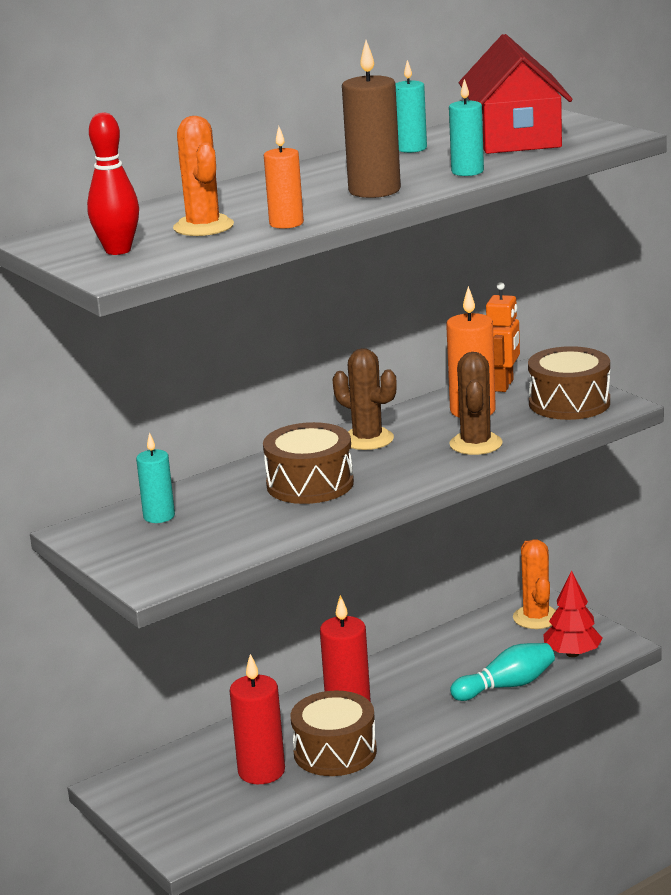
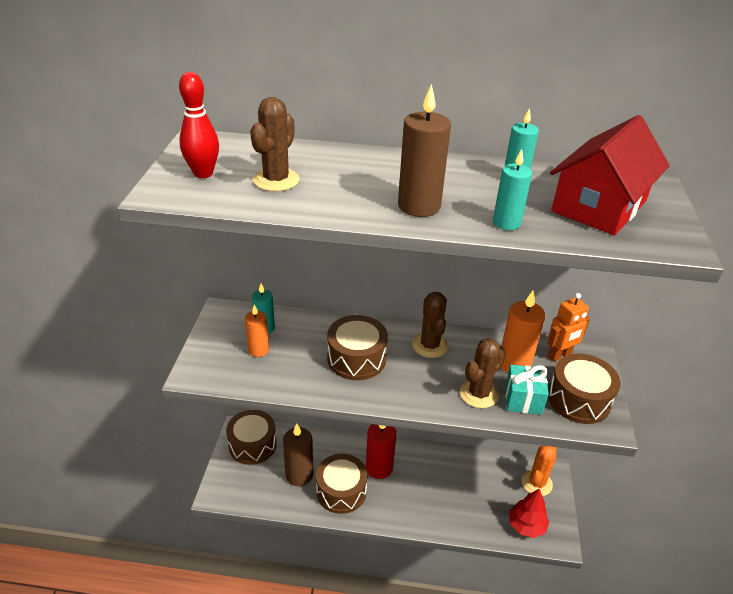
camera: 40 degrees right, 15 degrees up
(154, 786) = (252, 445): none -> brown drum
(203, 227) = (276, 180): orange cactus -> brown cactus
(261, 771) = (299, 475): red candle -> brown candle
(286, 223) = (316, 206): orange candle -> orange candle (258, 350)
(506, 686) = (466, 519): turquoise bowling pin -> none
(521, 427) = (523, 399): none -> turquoise gift

